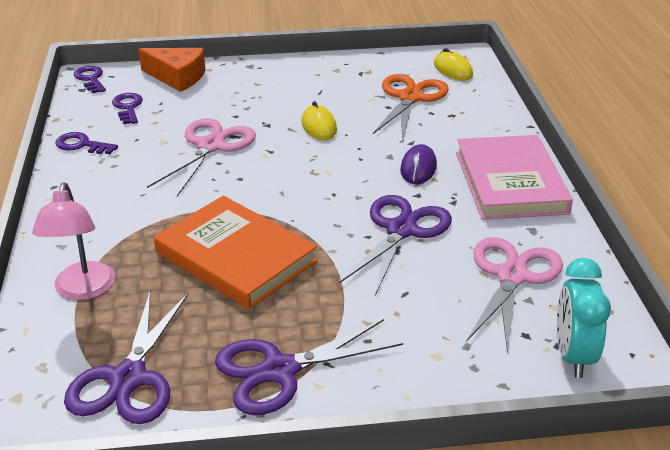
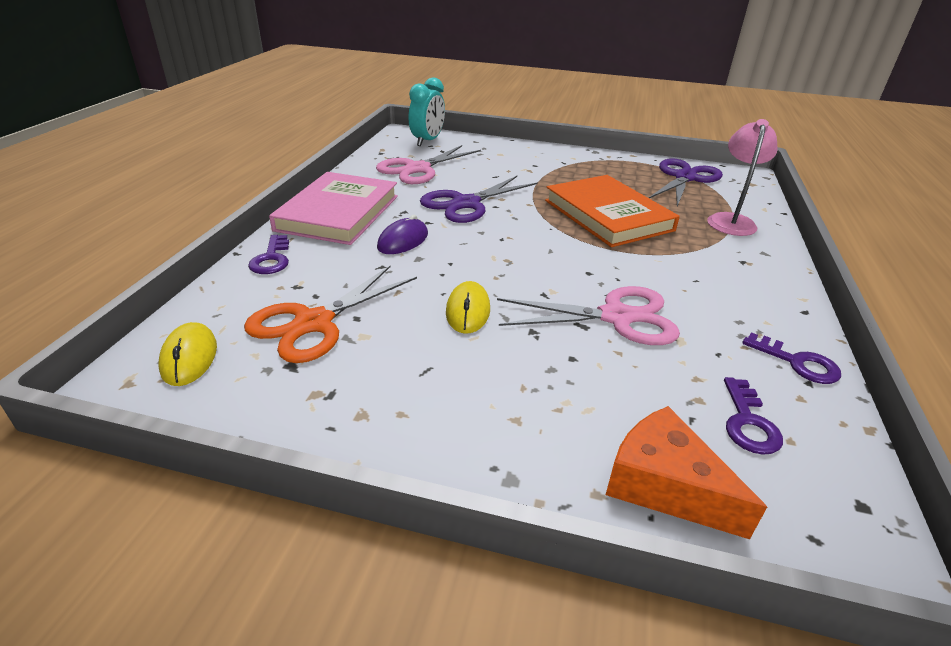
camera: 160 degrees left, 0 degrees up
(91, 79) = (859, 539): purple key -> purple key (271, 259)
(210, 146) = (616, 317): pink scissors -> pink scissors turned 135 degrees counterclockwise
(280, 370) = (593, 165): purple scissors -> none

